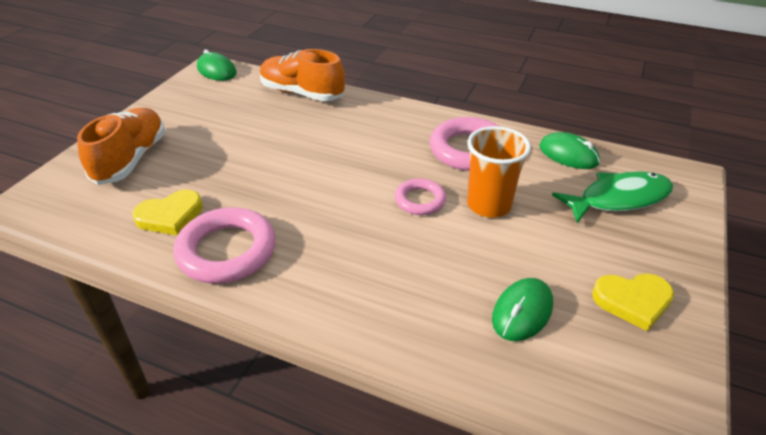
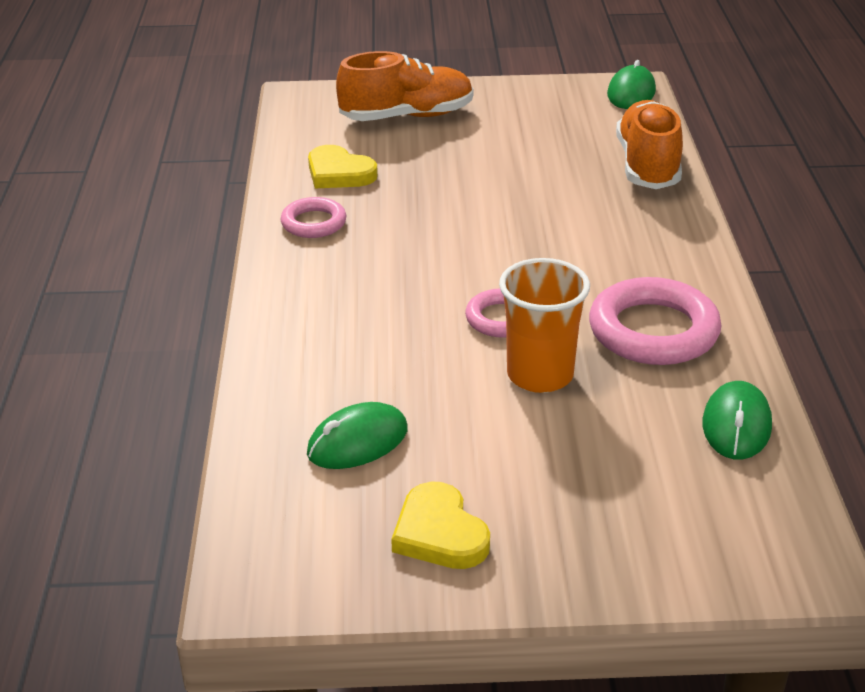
camera: 65 degrees right, 5 degrees down
(227, 251) = (313, 223): pink ring -> pink ring, size x0.57
(522, 312) = (357, 442): green mouse -> green mouse turned 45 degrees counterclockwise
(618, 199) = (663, 494): green fish -> none

